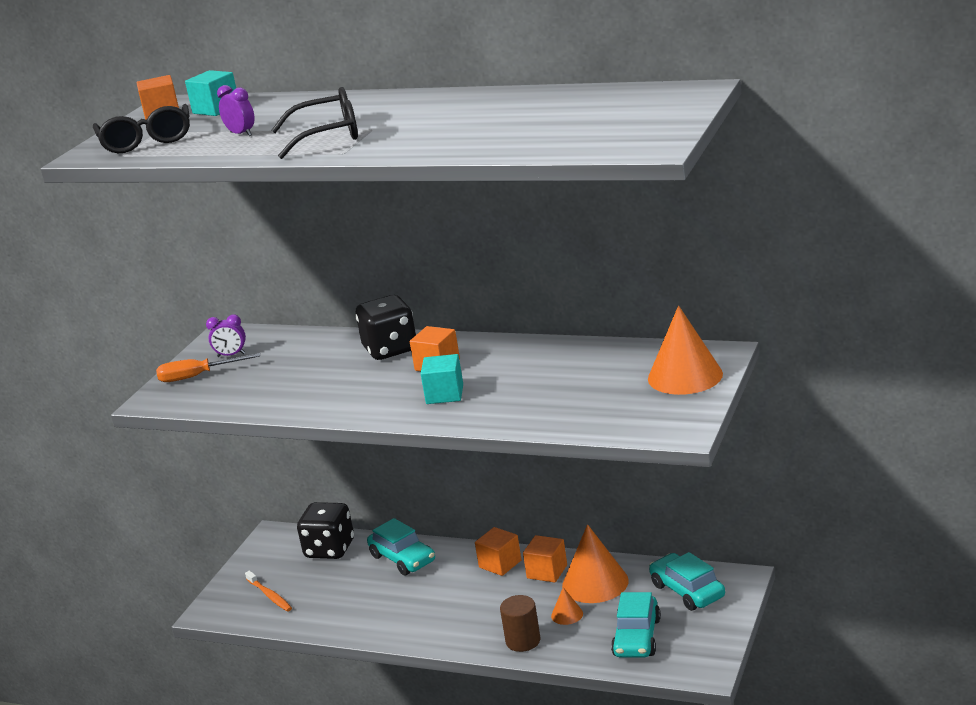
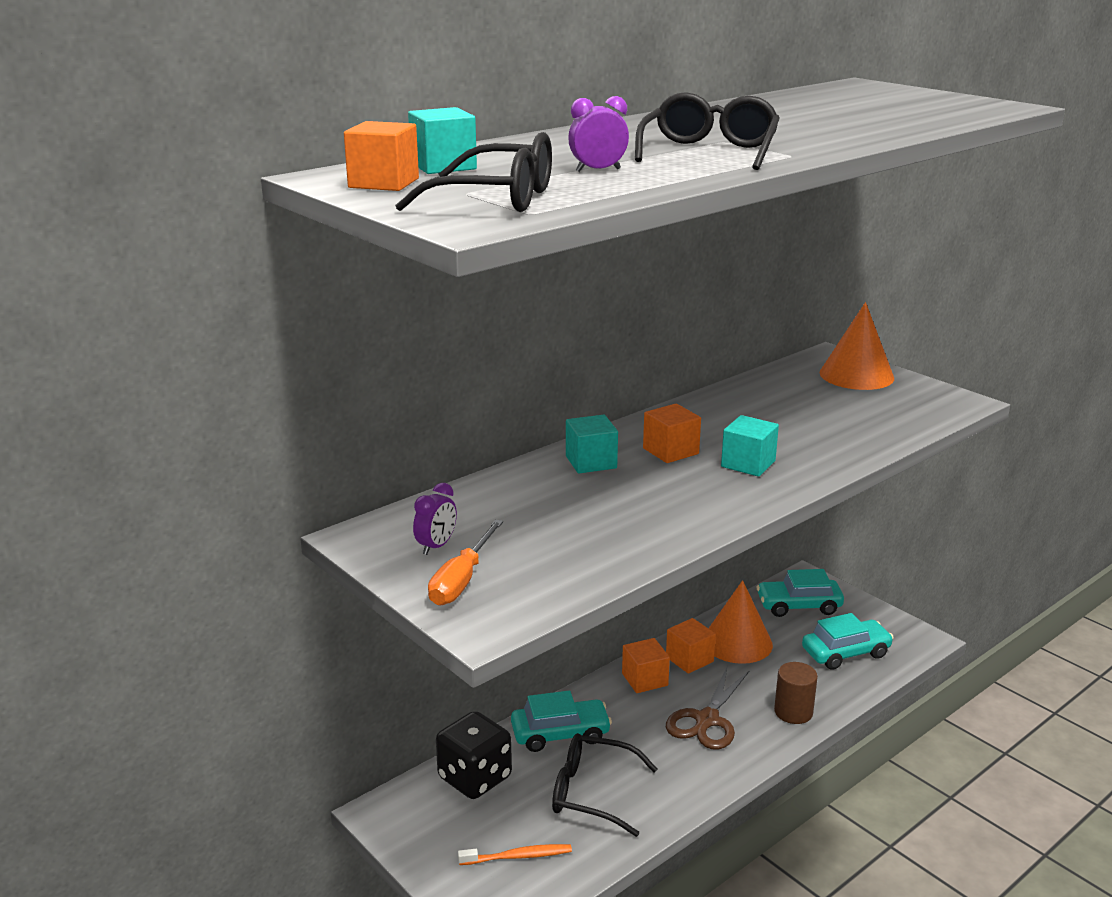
camera: 65 degrees left, 0 degrees up
(351, 595) = (591, 793): none -> black glasses
(390, 349) = (591, 462): black dice -> turquoise cube
(475, 608) = (707, 720): none -> brown scissors
(567, 614) = (773, 674): orange cone -> none
(637, 637) = (845, 653): turquoise car -> turquoise car turned 60 degrees counterclockwise

